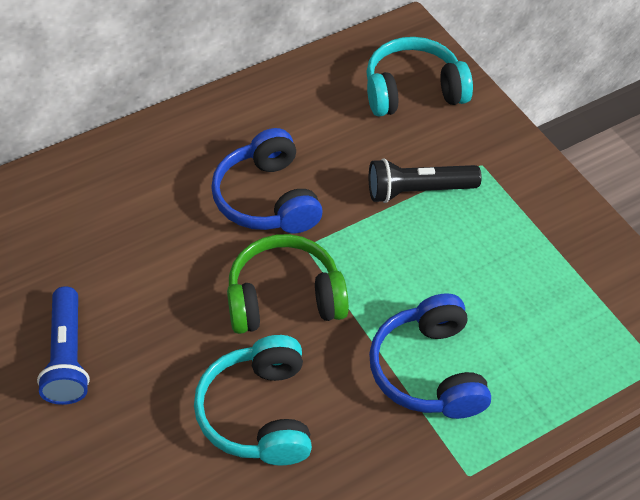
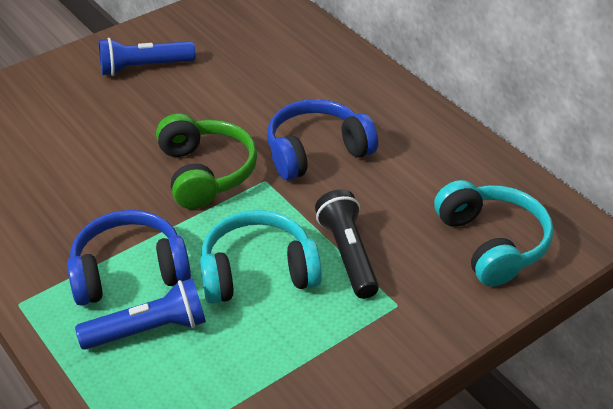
camera: 85 degrees right, 10 degrees down
(258, 413) = (90, 168): turquoise headphones -> turquoise headphones (258, 272)
(507, 353) = (148, 330): none -> blue flashlight

